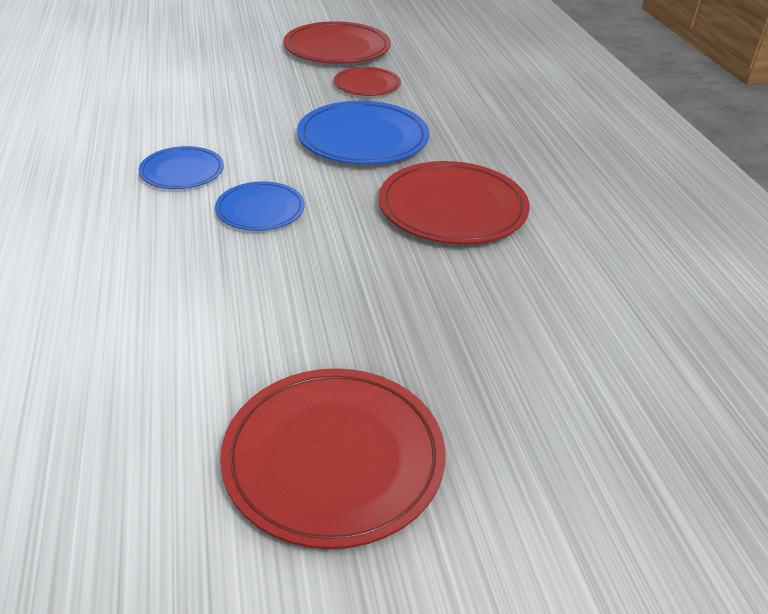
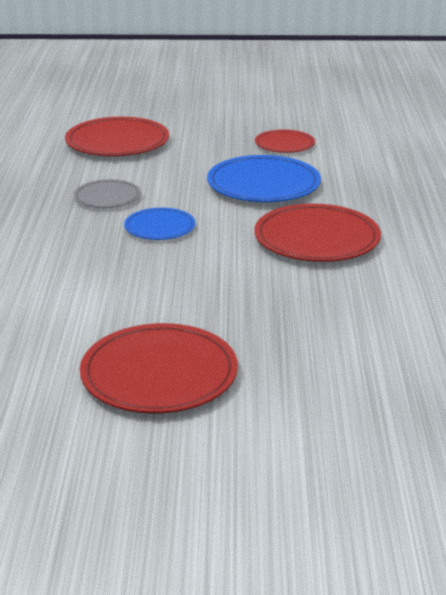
camera: 15 degrees right, 10 degrees down
(182, 171) = (107, 197): blue plate -> grey plate
(337, 48) = (270, 113): red plate -> red plate (117, 142)

